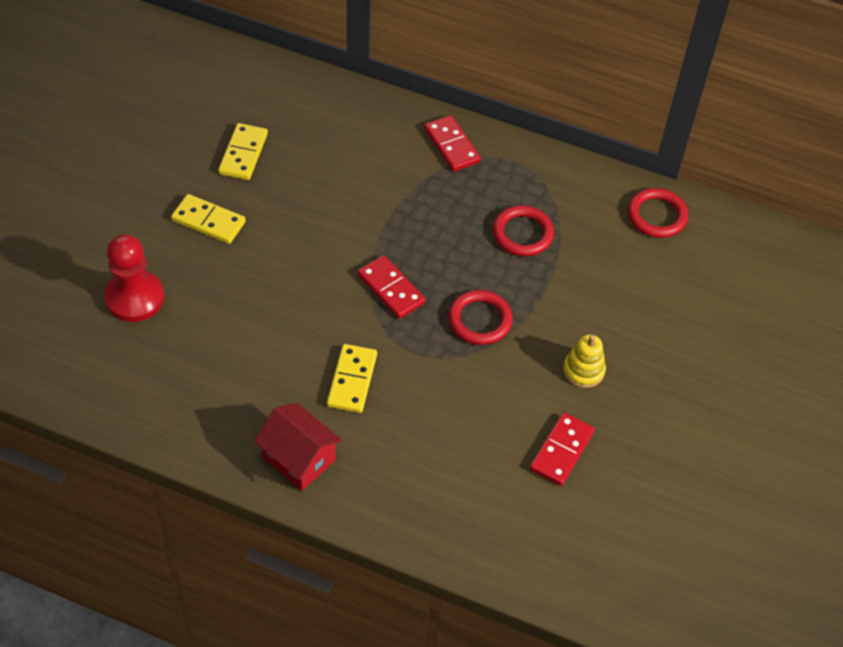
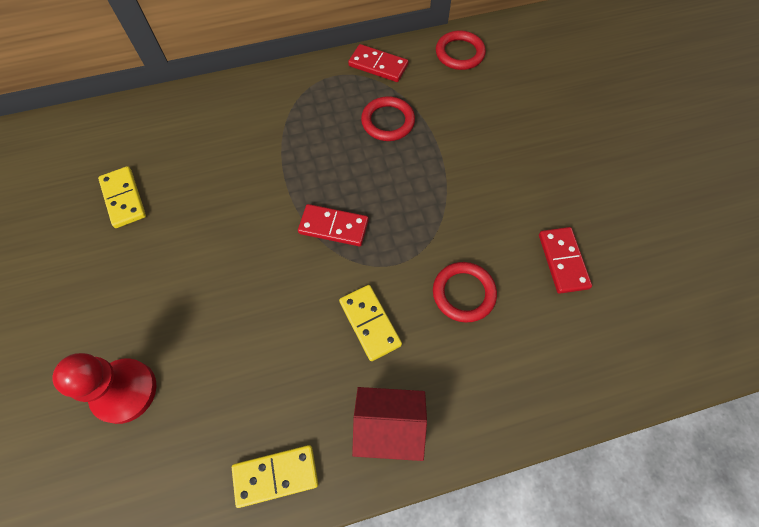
camera: 35 degrees left, 10 degrees up
(208, 221) = (138, 274): yellow domino -> yellow domino (276, 476)
(451, 145) = (282, 91): red domino -> red domino (378, 65)
(480, 320) = (417, 204): red ring -> red ring (463, 293)
(583, 370) = (519, 190): yellow stacking toy -> none

